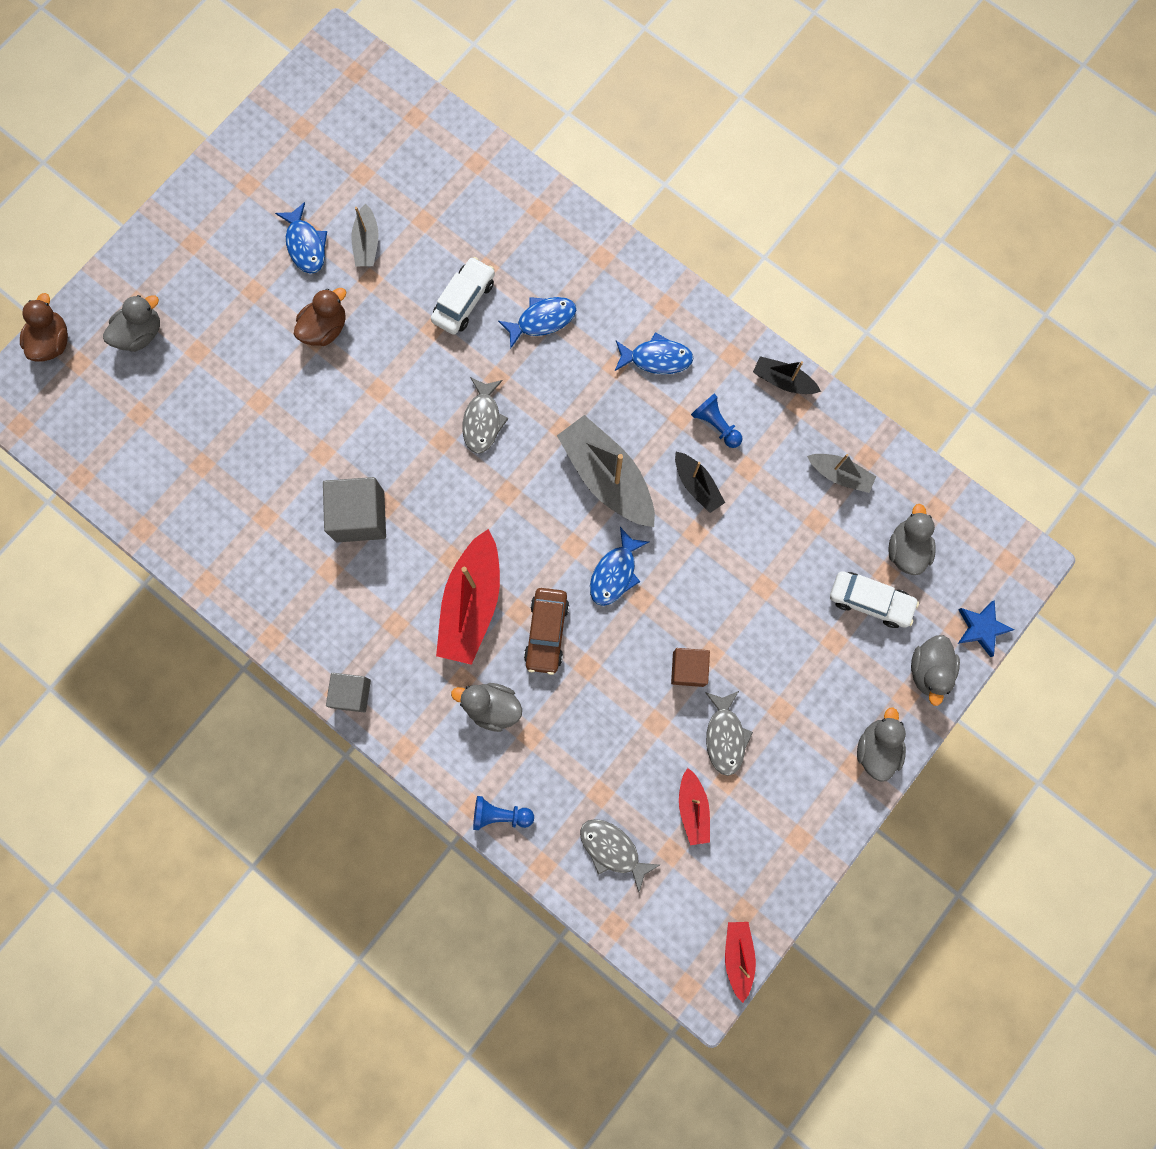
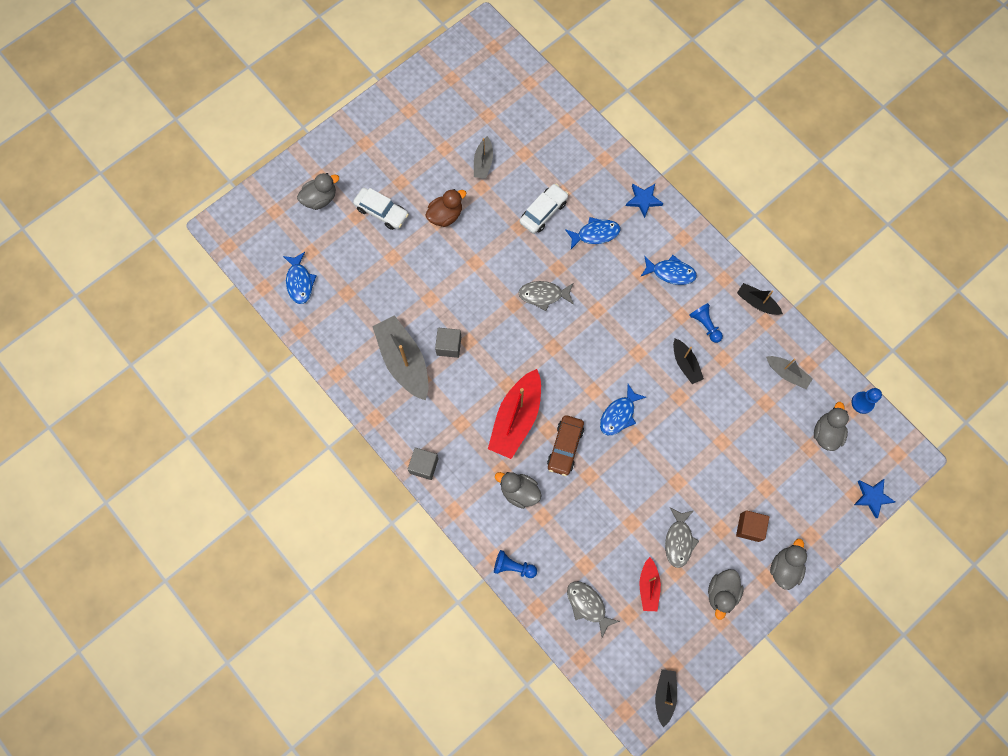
camera: 10 degrees right, 5 degrees down
(53, 342) = (260, 194): brown duck -> none
(305, 245) = (441, 157): blue fish -> blue fish (299, 282)
(360, 516) = (449, 346): grey cube -> grey cube, size x0.64
(483, 420) = (543, 295): grey fish -> grey fish turned 75 degrees clockwise
(602, 260) = (643, 200): none -> blue star
(607, 477) = (624, 348): grey boat -> grey boat (404, 361)
(688, 669) = (660, 489): brown cube -> brown cube (749, 527)
(738, 956) = (664, 695): red boat -> black boat
(870, 601) = (795, 465): white car -> white car (381, 212)
(928, 670) = (830, 520): grey duck -> grey duck (721, 593)
(949, 498) = (862, 403): none -> blue pawn

